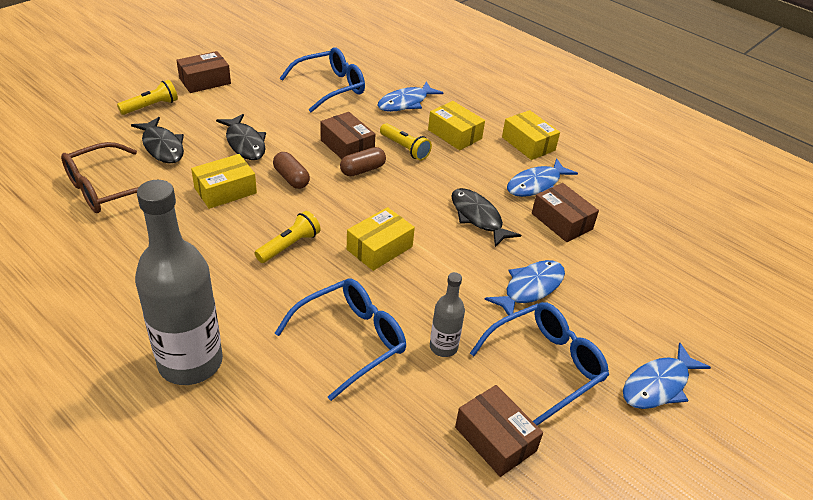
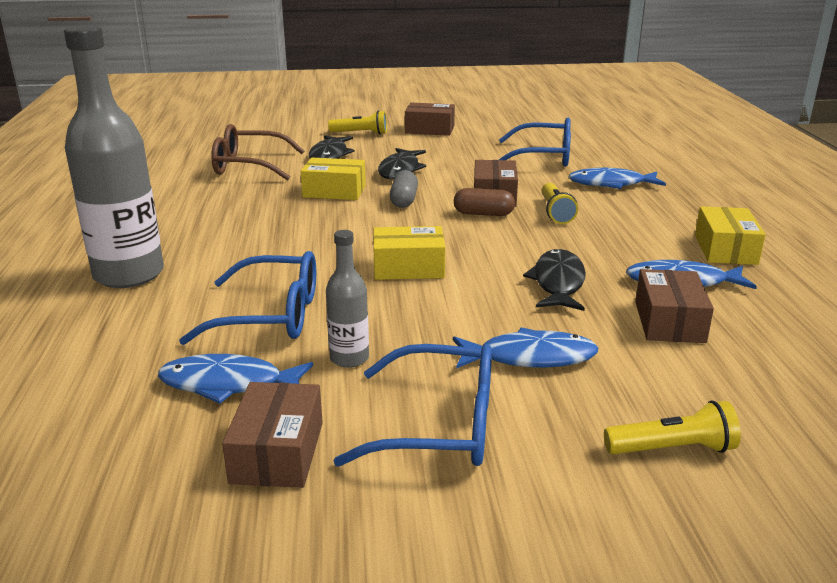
camera: 45 degrees right, 15 degrees down
(289, 246) = (327, 238): yellow flashlight -> yellow flashlight (672, 449)
(291, 178) = (404, 200): brown capsule -> grey capsule
(454, 134) = (634, 218): yellow box -> none
(658, 385) = (571, 521): blue fish -> blue fish (228, 384)

